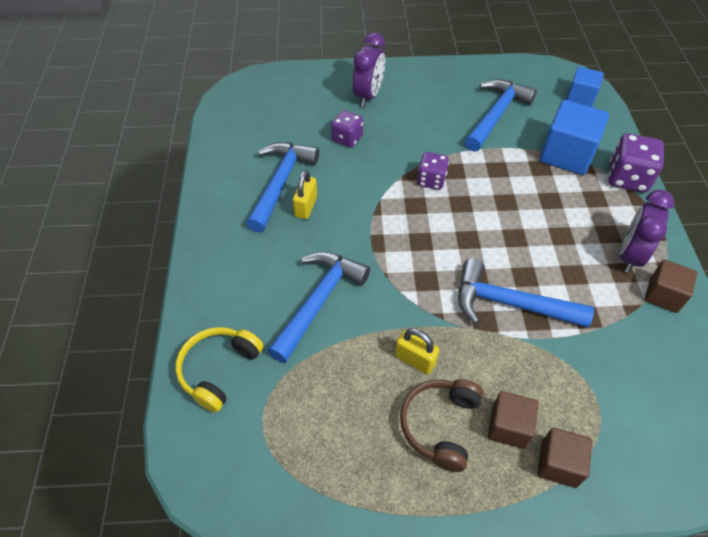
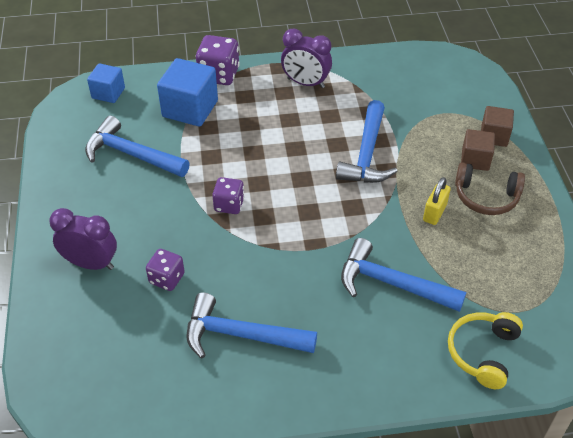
camera: 95 degrees left, 5 degrees down
(219, 370) = (482, 352): yellow headphones -> yellow headphones turned 90 degrees clockwise
(306, 207) = (274, 307): yellow padlock -> none
(663, 295) = (341, 71): brown cube -> none

